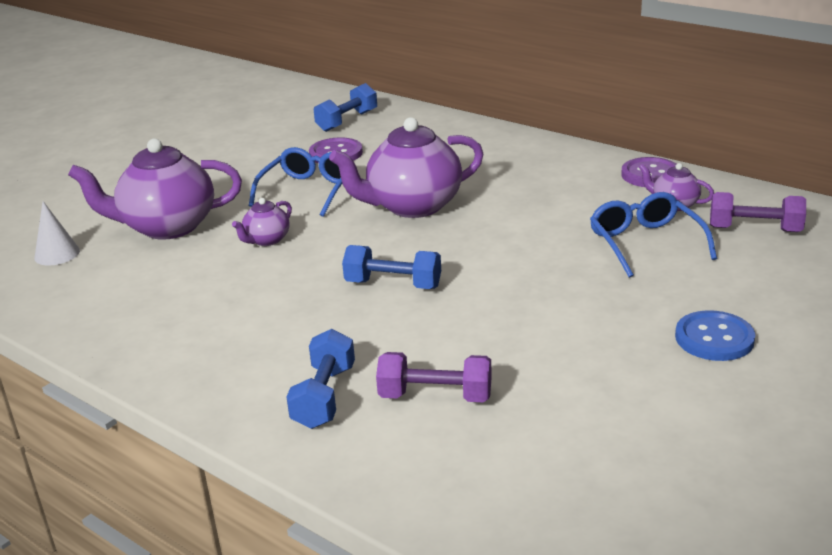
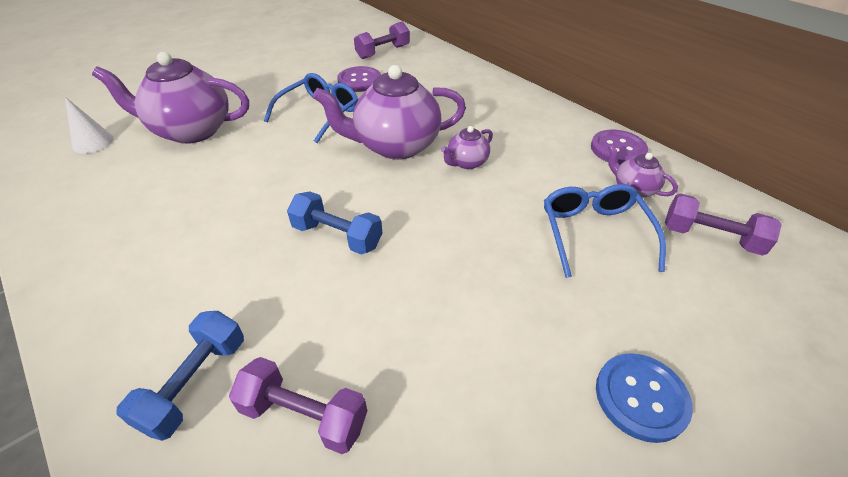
camera: 10 degrees right, 15 degrees up
(266, 240) = (258, 160): purple teapot -> purple teapot (466, 163)
(347, 121) = (383, 52): blue dumbbell -> purple dumbbell

